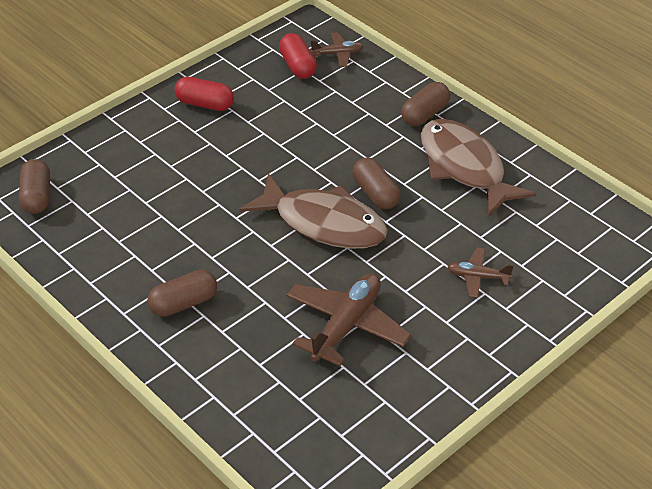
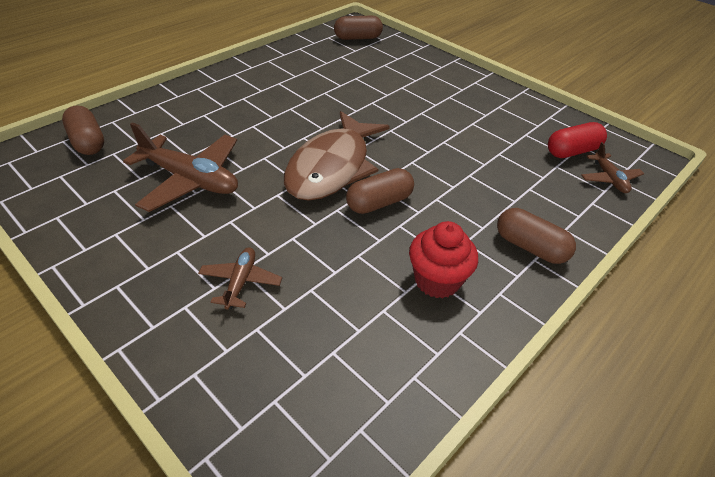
camera: 85 degrees right, 0 degrees up
(183, 303) = (238, 97): brown capsule -> brown capsule (87, 142)
(205, 104) = (488, 100): red capsule -> none
(464, 167) = (437, 280): brown fish -> red cupcake

